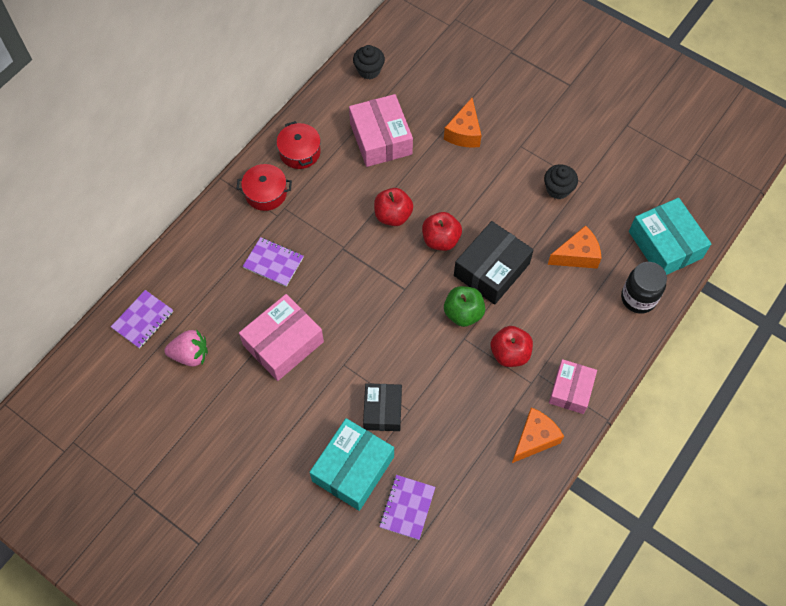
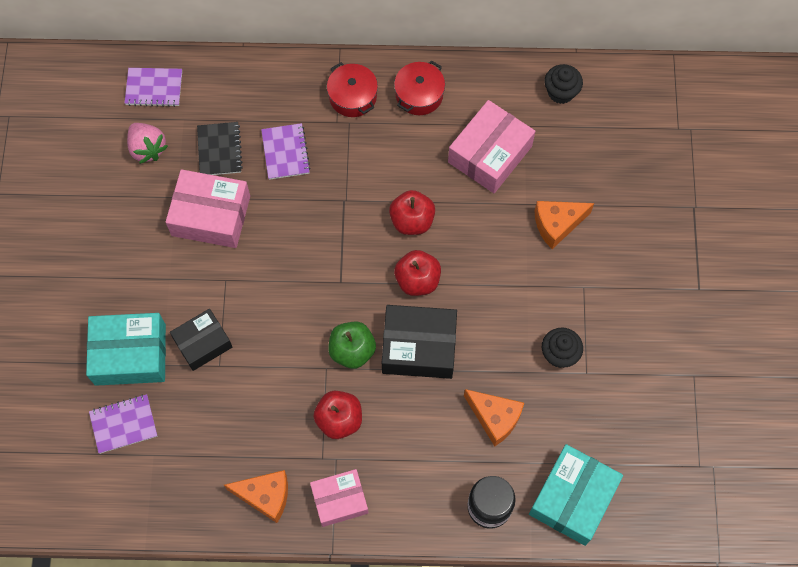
camera: 55 degrees right, 5 degrees up
(234, 305) = (219, 150): none -> black notebook

